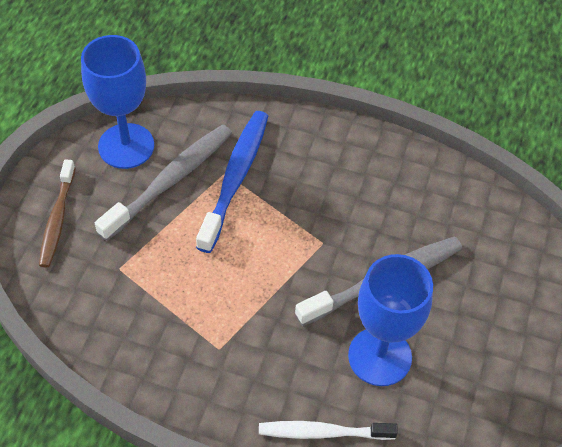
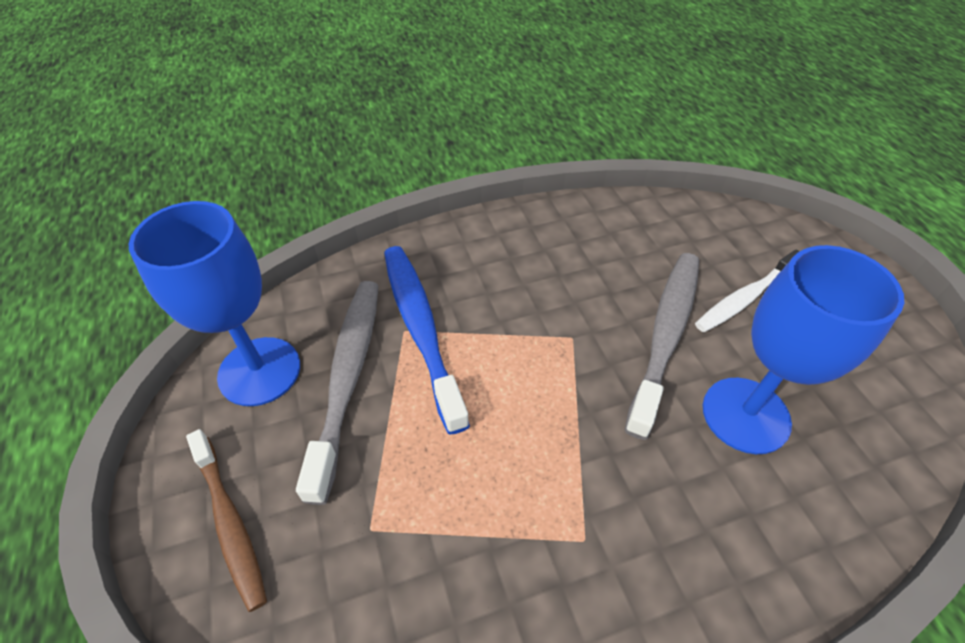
camera: 35 degrees left, 5 degrees down
(323, 432) = (793, 551): white toothbrush -> white toothbrush (745, 298)

